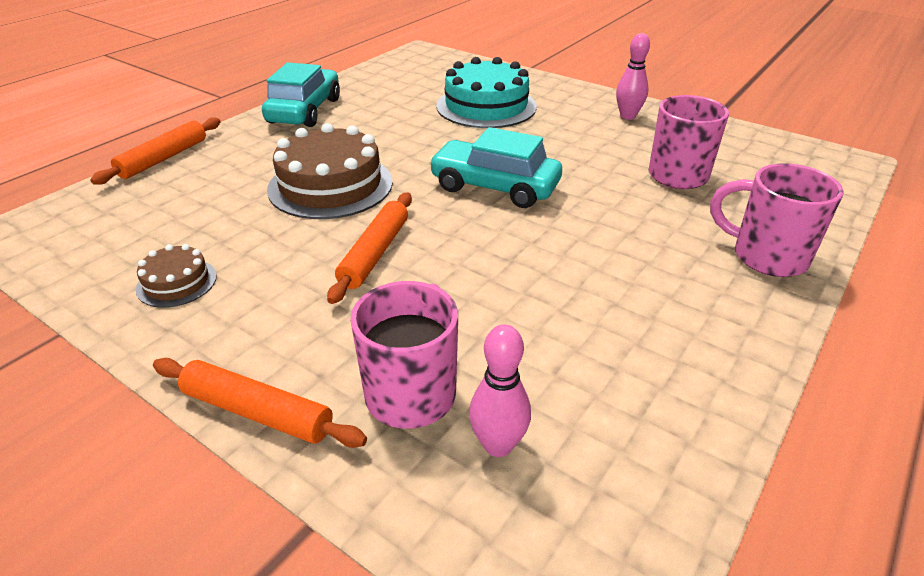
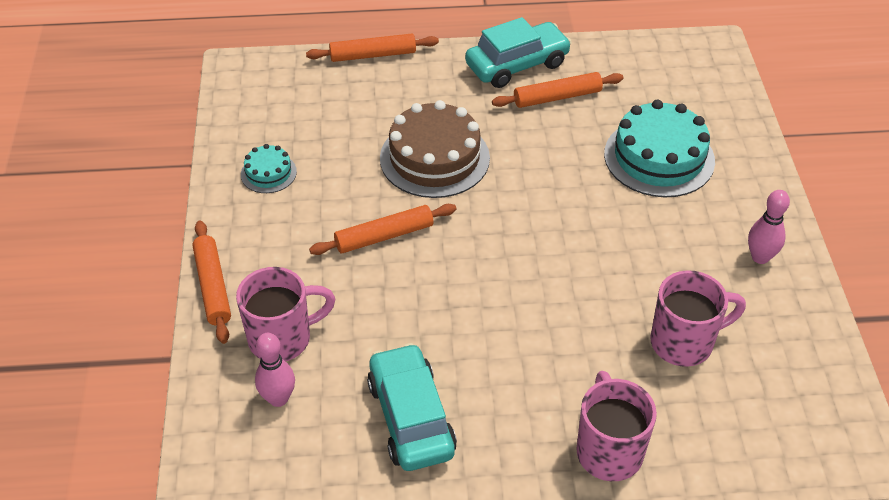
camera: 50 degrees right, 10 degrees up
(177, 282) = (268, 173): brown cake -> turquoise cake
(365, 112) = (557, 97): none -> orange rolling pin
(494, 187) = (532, 243): turquoise car -> turquoise car (411, 418)

